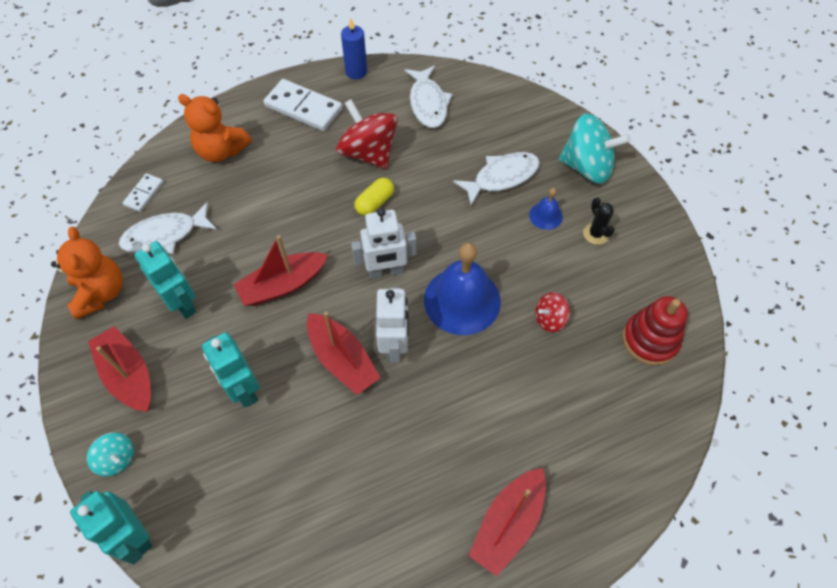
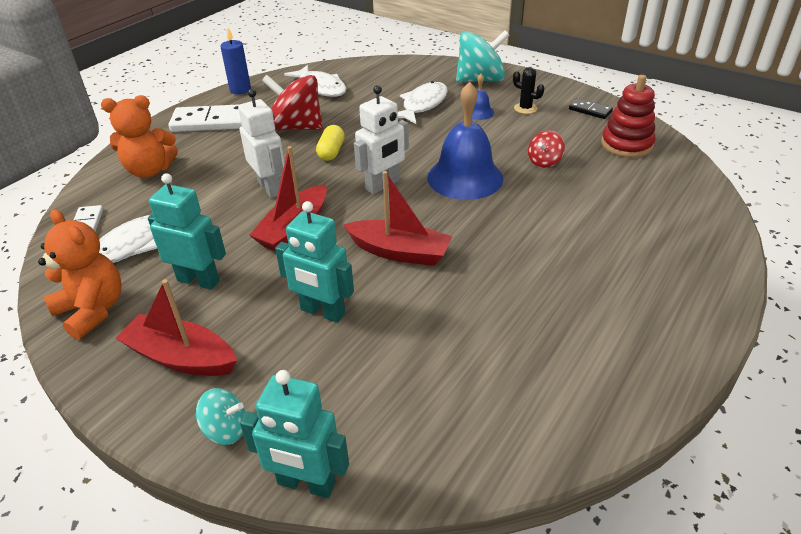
camera: 30 degrees left, 20 degrees down
(394, 345) = (437, 225): white robot -> white robot (270, 188)
(508, 523) = (651, 288): red boat -> none
(658, 271) = (590, 110): none -> black domino

